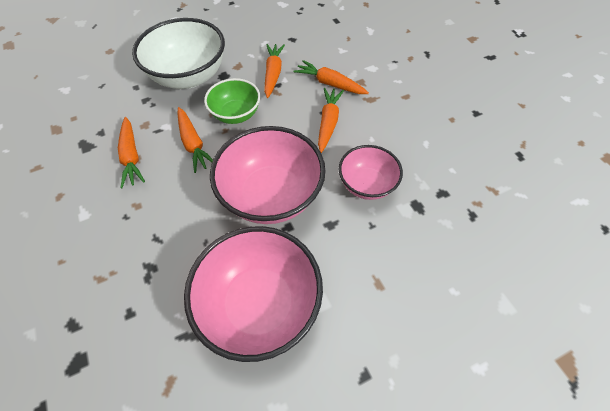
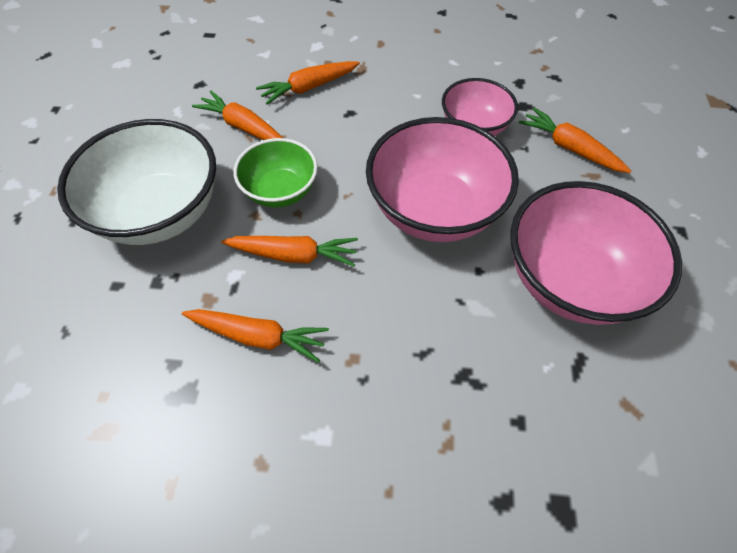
camera: 60 degrees left, 0 degrees up
(328, 122) = (366, 116): orange carrot -> orange carrot (569, 148)

